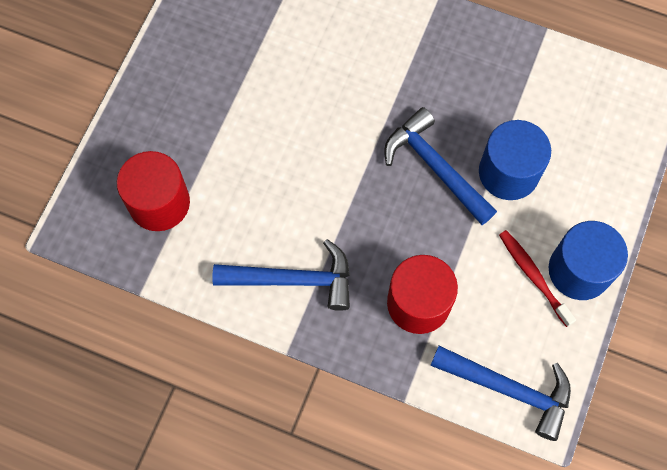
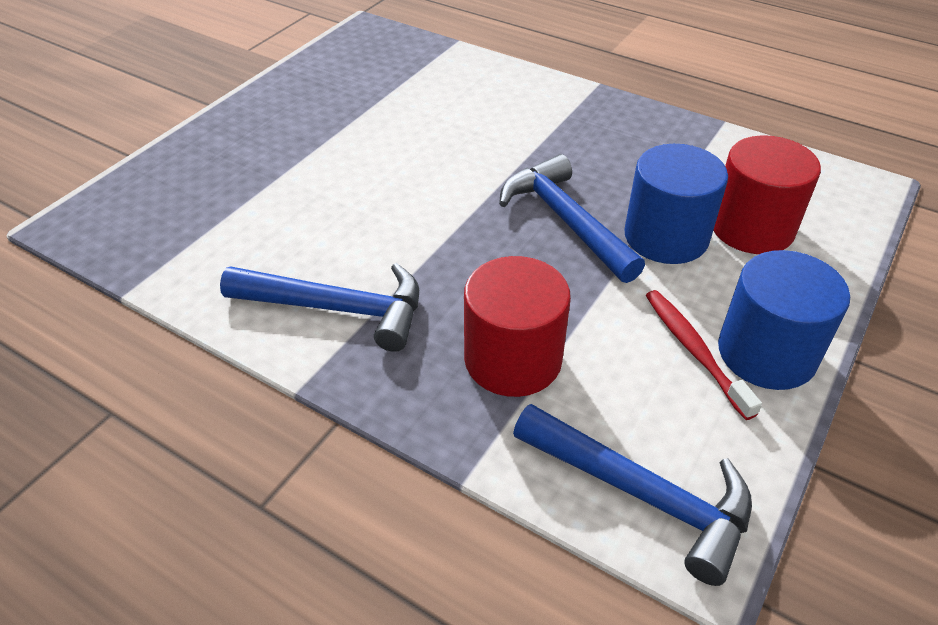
camera: 10 degrees right, 25 degrees down
(159, 203) = (196, 212): red cylinder -> red cylinder (752, 228)

